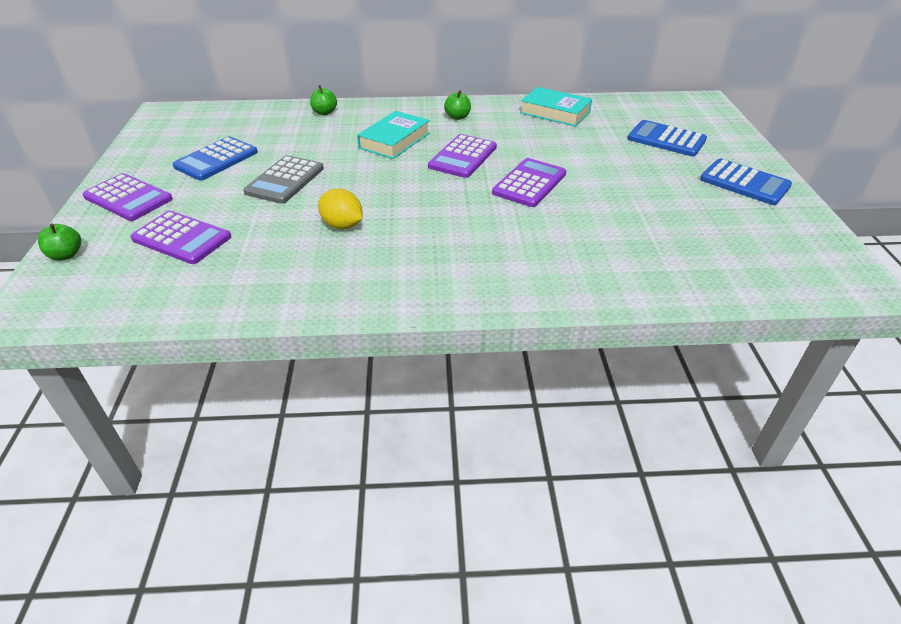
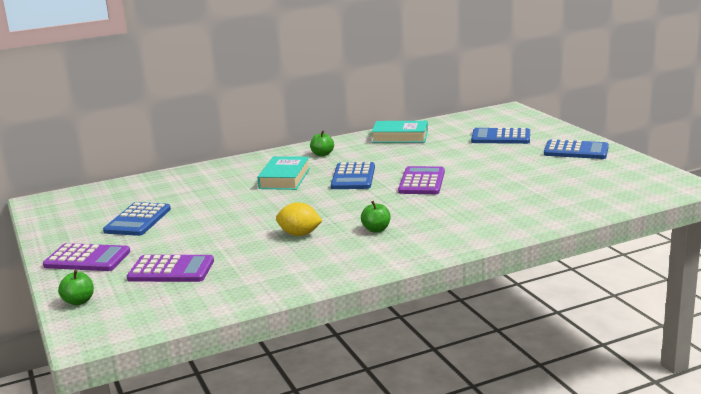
camera: 20 degrees left, 20 degrees down
(285, 180) = (218, 220): grey calculator -> none
(324, 112) = (200, 173): green apple -> green apple (376, 229)
(463, 157) = (353, 177): purple calculator -> blue calculator

